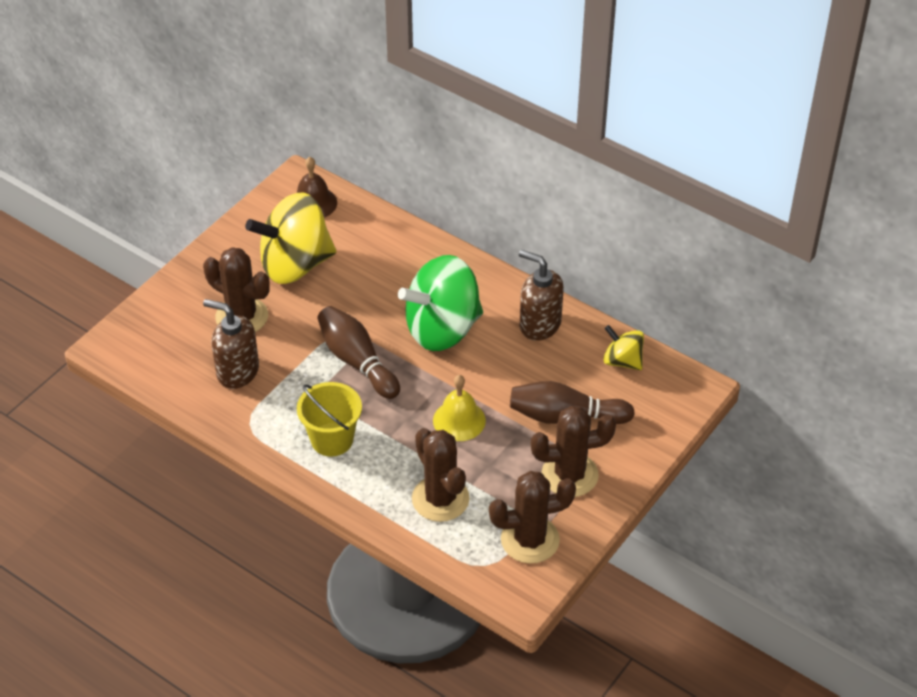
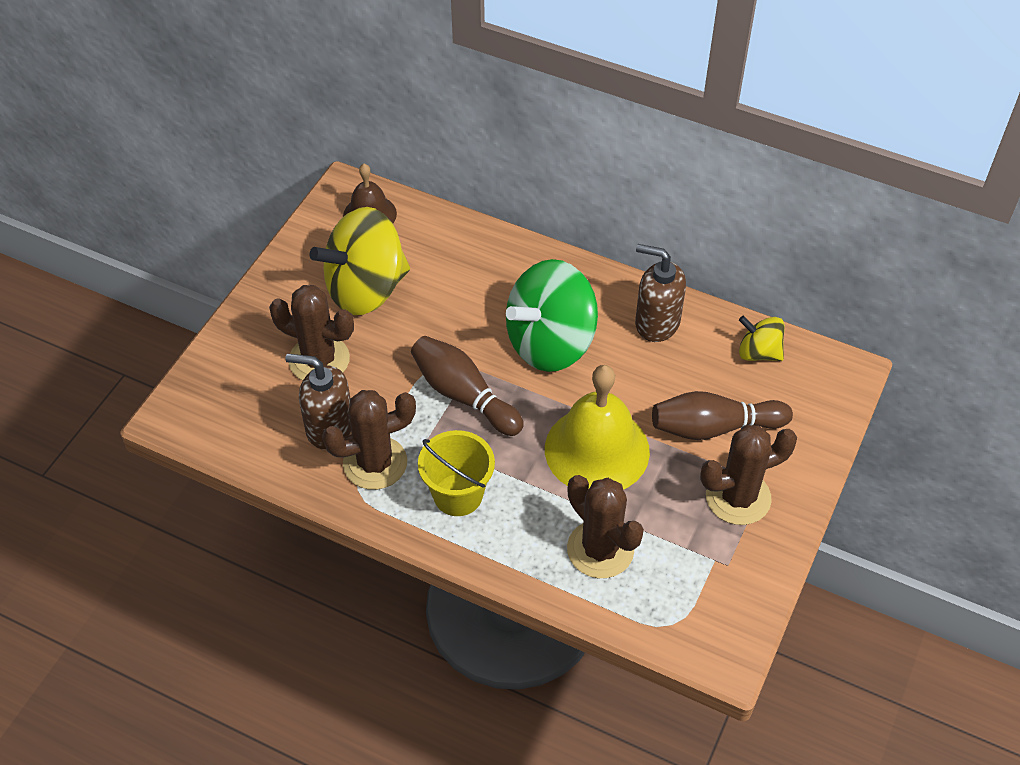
camera: 10 degrees left, 5 degrees up
(459, 420) = (597, 450): yellow bell -> yellow bell, size x1.73
(530, 540) = (715, 584): brown cactus -> brown cactus (375, 463)

